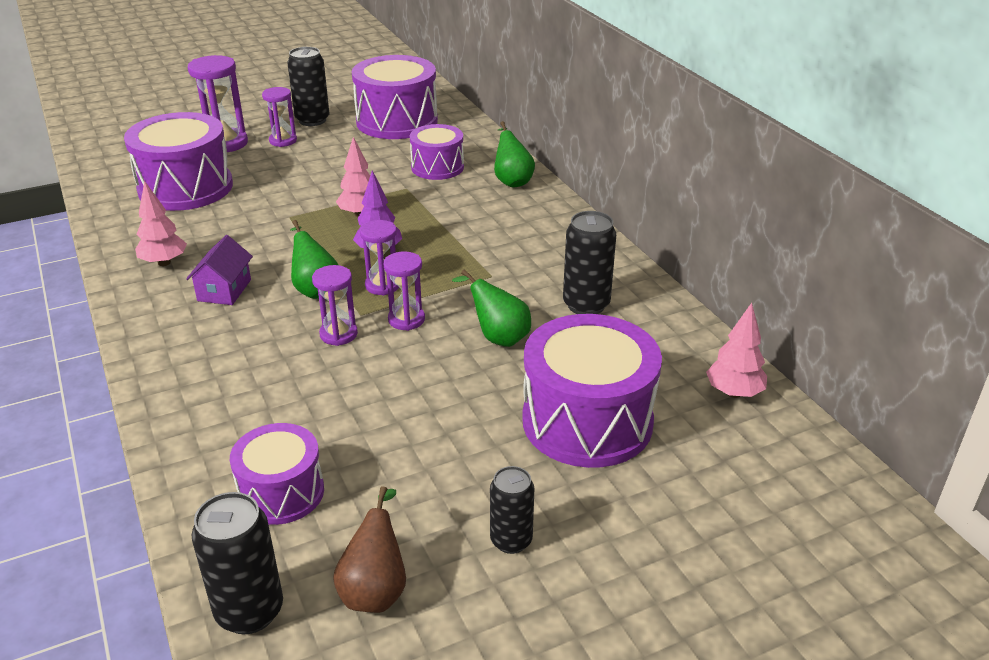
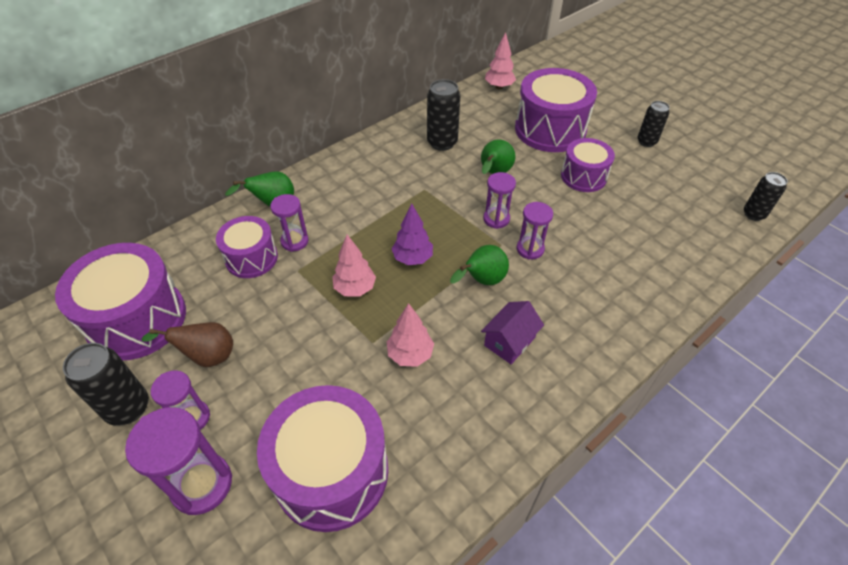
camera: 105 degrees left, 15 degrees up
(164, 262) = (487, 412): pink tree -> pink tree (410, 354)
(224, 290) = (509, 341): purple house -> purple house turned 45 degrees counterclockwise
(249, 611) = (753, 214): black can -> black can, size x0.66
(281, 492) = (680, 228): purple drum -> purple drum (583, 176)
(375, 589) = (707, 177): brown pear -> brown pear (207, 356)
(382, 285) = (460, 242): purple hourglass -> purple hourglass (294, 241)

